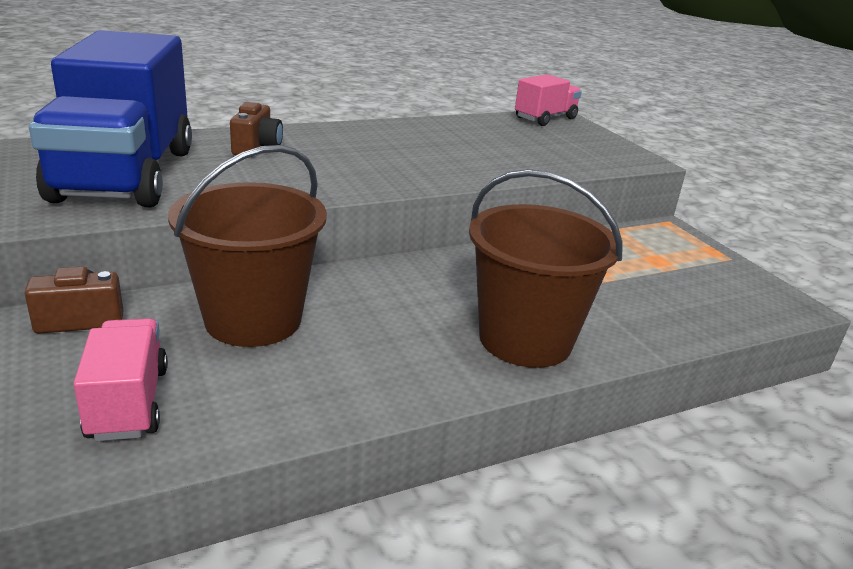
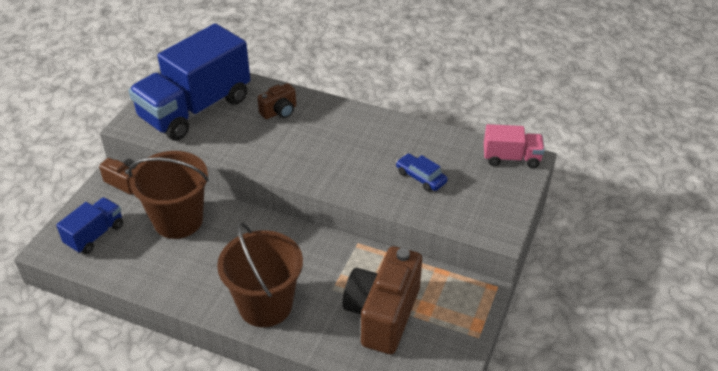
camera: 50 degrees right, 15 degrees up
(128, 403) = (95, 235): pink truck -> blue truck
(505, 149) = (421, 177): none -> blue car
(639, 283) = (382, 314): none -> brown camera

